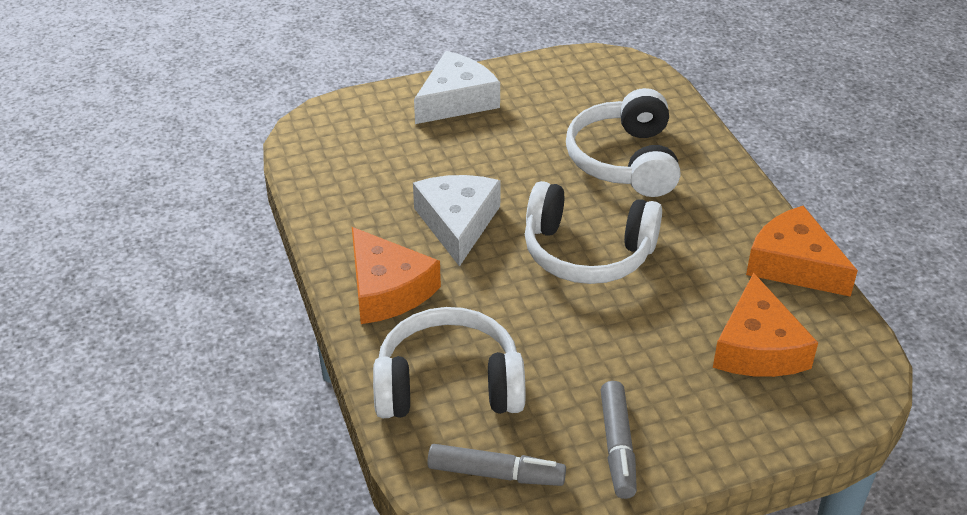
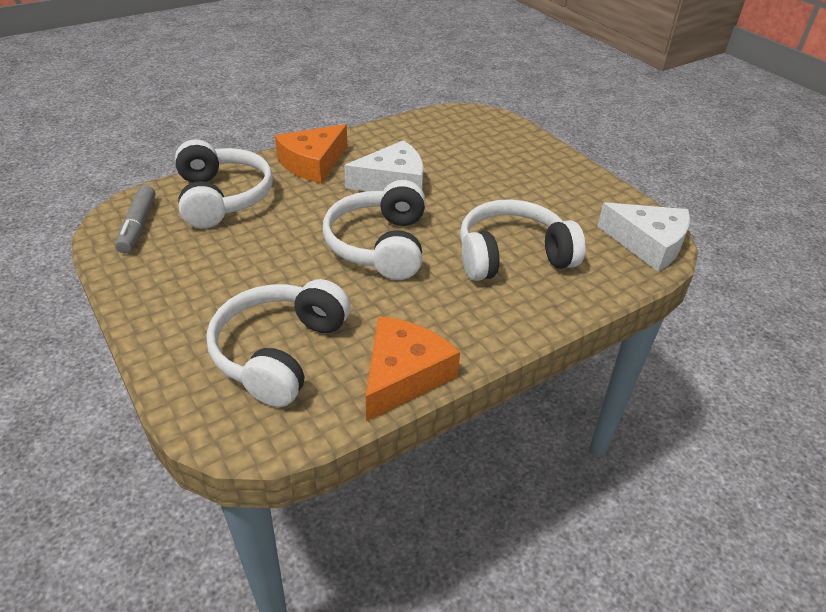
camera: 75 degrees right, 0 degrees up
(456, 100) = (543, 165): white cheese -> white cheese (648, 244)
(617, 446) = (161, 278): grey marker -> none
(757, 347) = (279, 352): orange cheese -> white headphones

